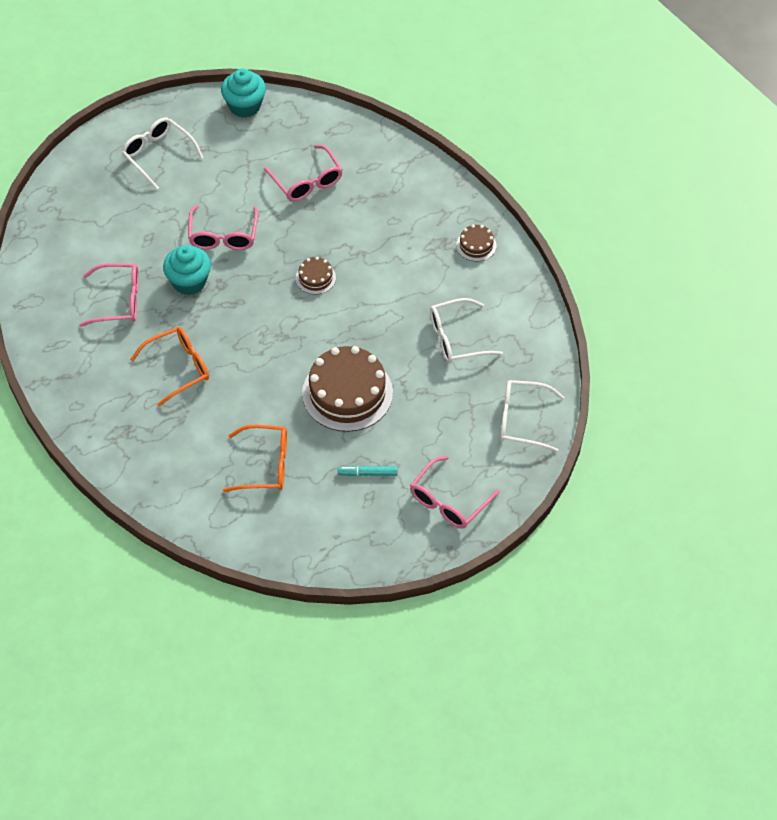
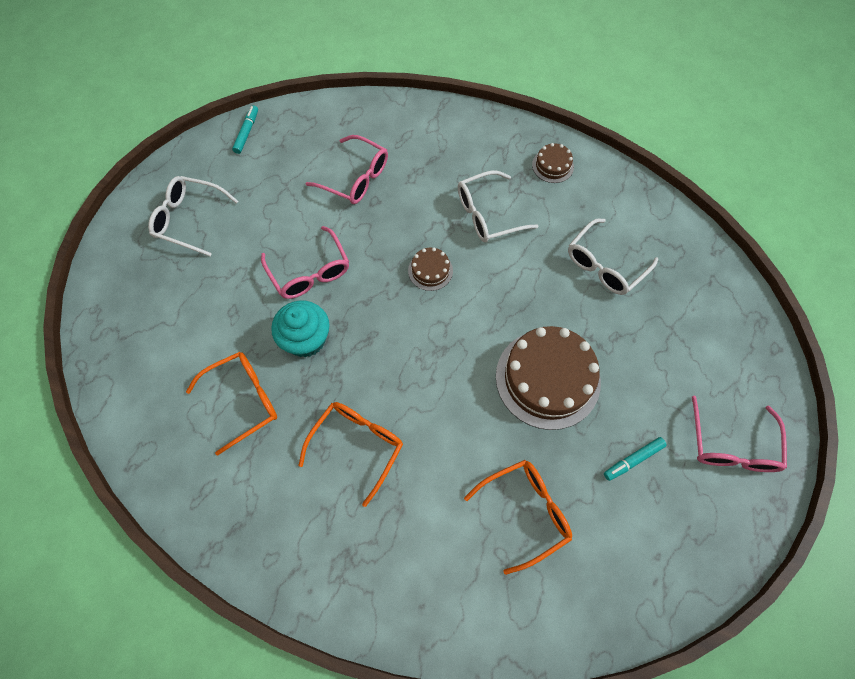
camera: 30 degrees left, 10 degrees up
(119, 301) = (243, 400): pink glasses -> orange glasses
(245, 106) = (247, 132): turquoise cupcake -> turquoise marker
(522, 420) = (726, 317): white glasses -> white glasses (487, 214)

